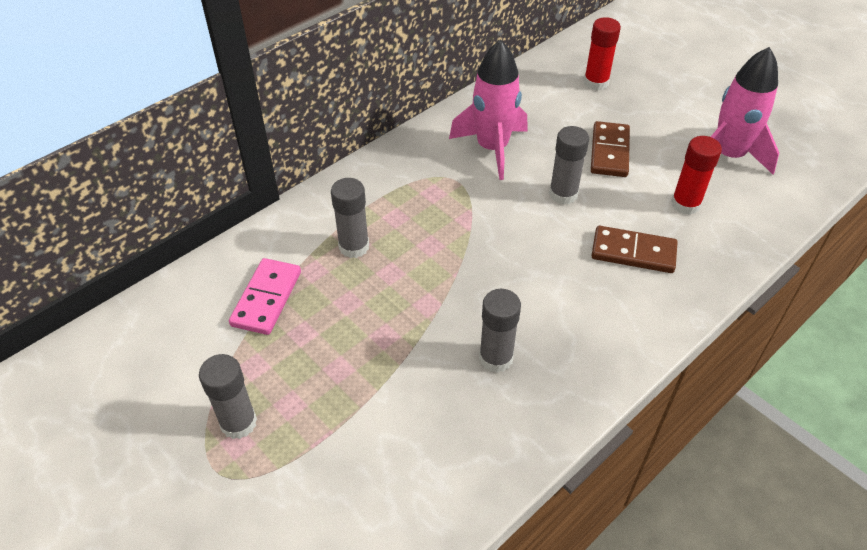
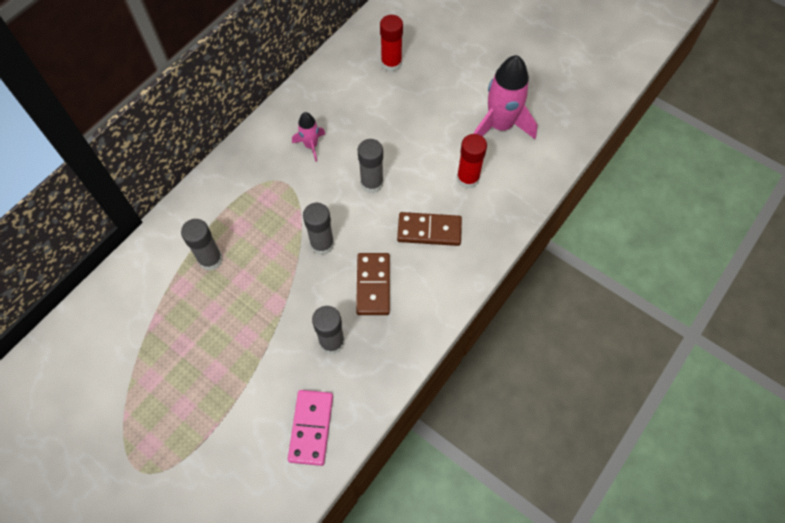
camera: 10 degrees left, 15 degrees up
(238, 423) = (147, 428): grey glue stick -> grey glue stick (322, 244)
(267, 298) = (149, 318): pink domino -> pink domino (311, 428)
(492, 148) = (311, 145): pink rocket -> pink rocket, size x0.52
(609, 152) = (406, 135): brown domino -> brown domino (373, 285)

